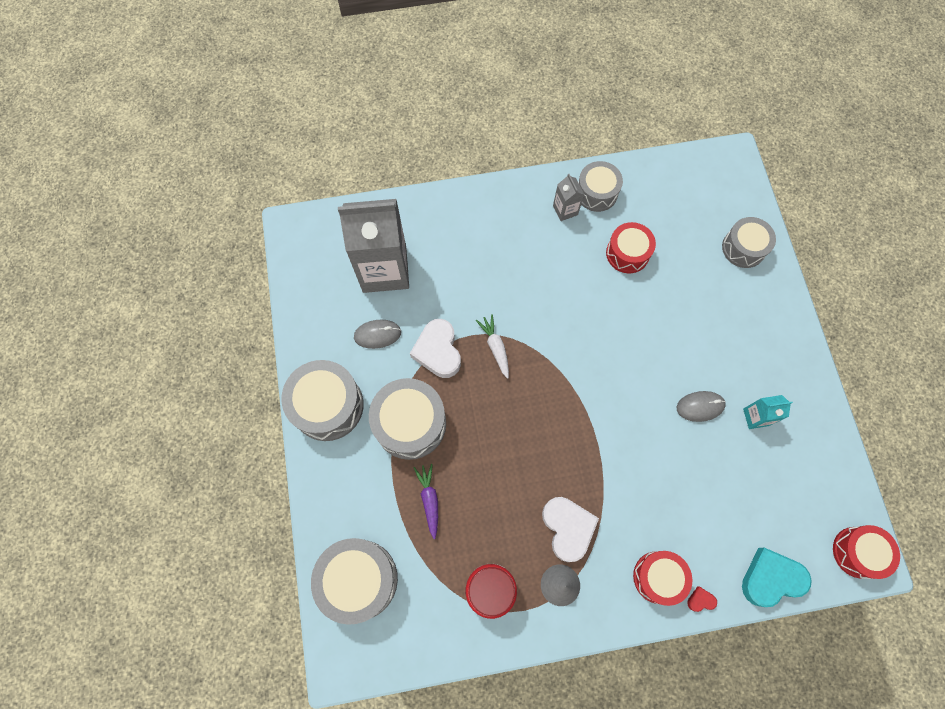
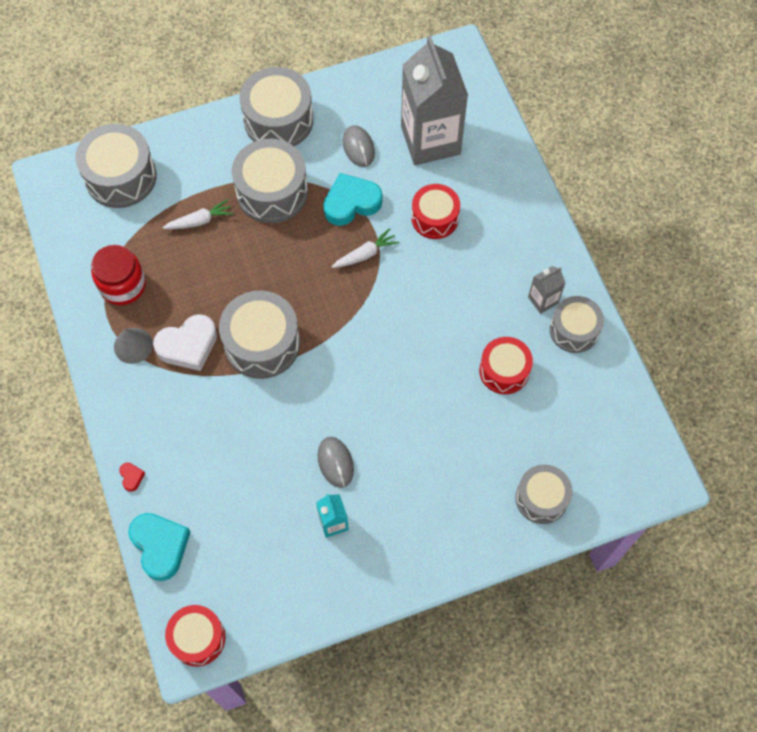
camera: 80 degrees right, 5 degrees down
(429, 500) = (200, 221): purple carrot -> white carrot
(438, 351) = (351, 203): white heart -> turquoise heart
(575, 456) = (262, 343): none -> grey drum
(658, 577) = (150, 435): red drum -> red drum (435, 218)

